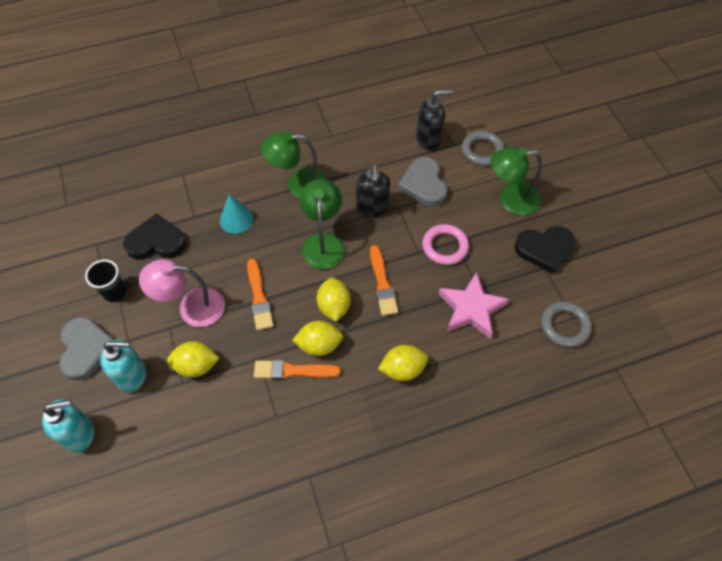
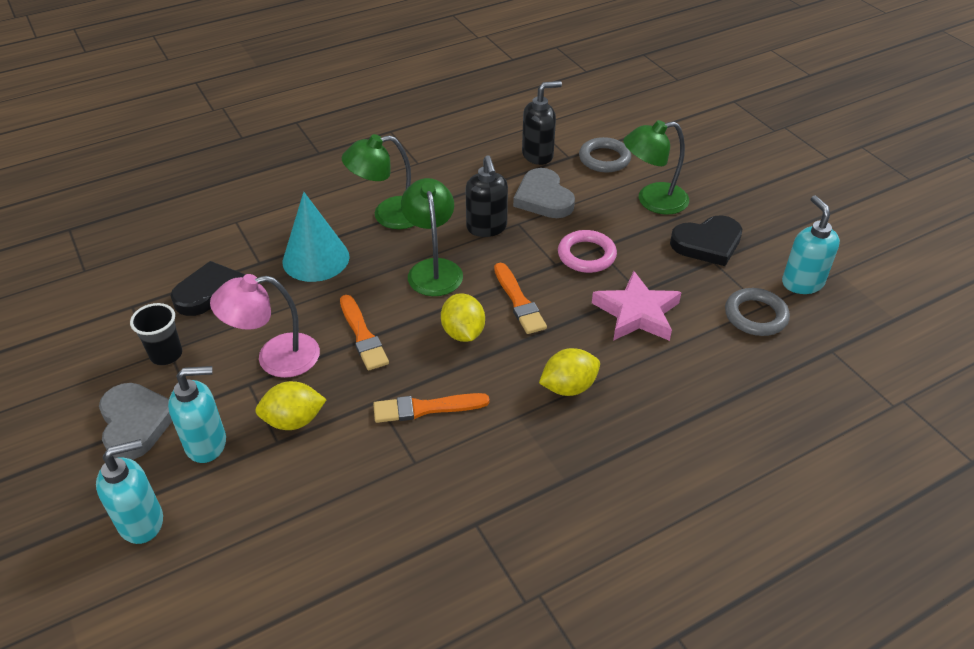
camera: 10 degrees left, 15 degrees down
(236, 219) = (316, 259): turquoise cone -> turquoise cone, size x1.53
(319, 345) = (454, 376): yellow lemon -> none
(611, 299) = (802, 283): none -> turquoise soap dispenser

